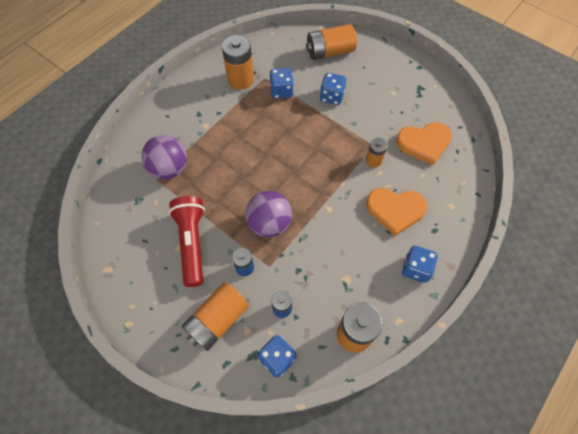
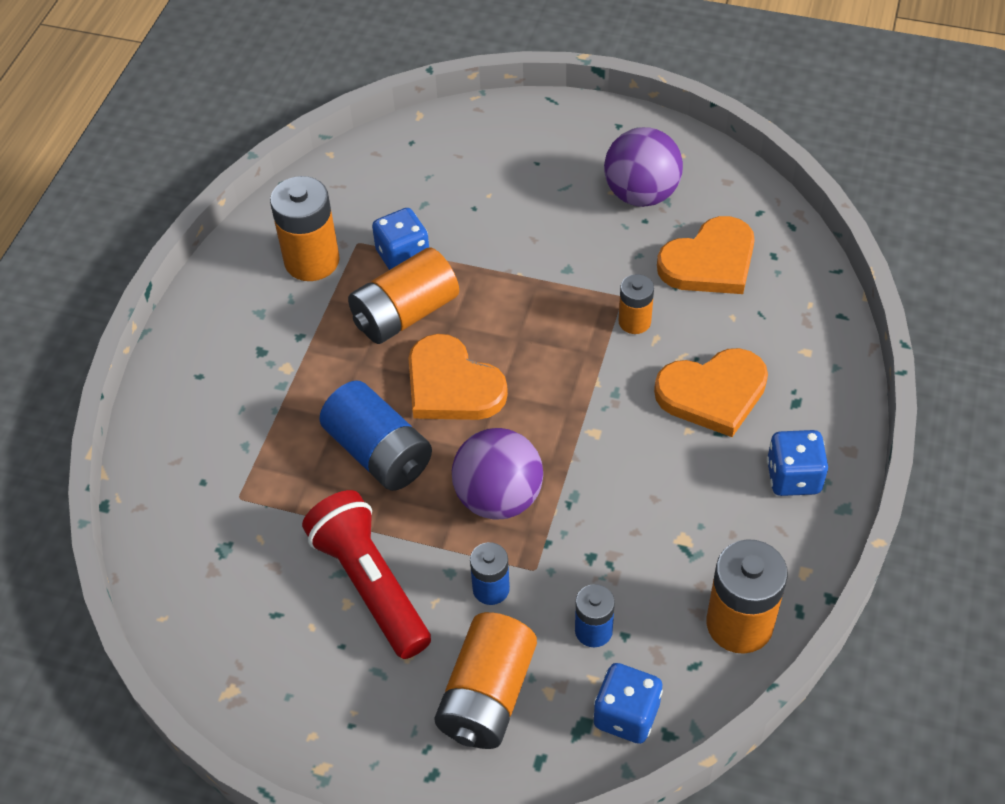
camera: 20 degrees left, 10 degrees down
(169, 169) = (256, 470): purple ball -> purple ball (641, 194)
(226, 181) = (379, 453): none -> blue battery
(274, 160) = (452, 385): none -> orange heart
(330, 52) = (460, 155): orange battery -> orange battery (405, 314)
(331, 96) = (503, 235): blue dice -> none

